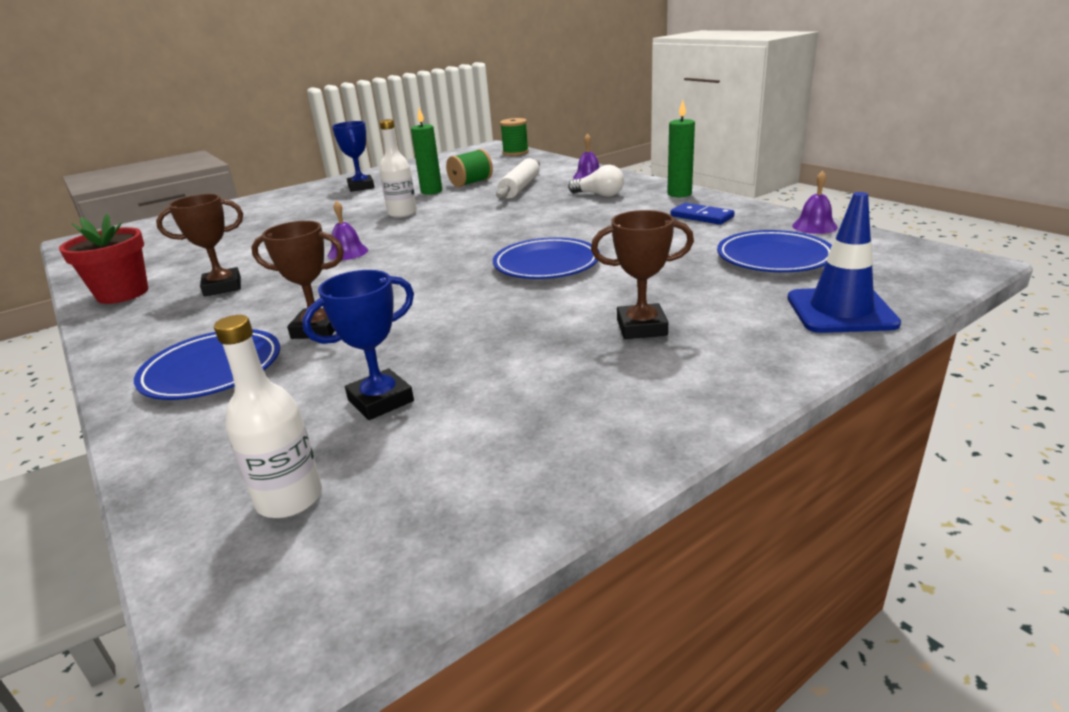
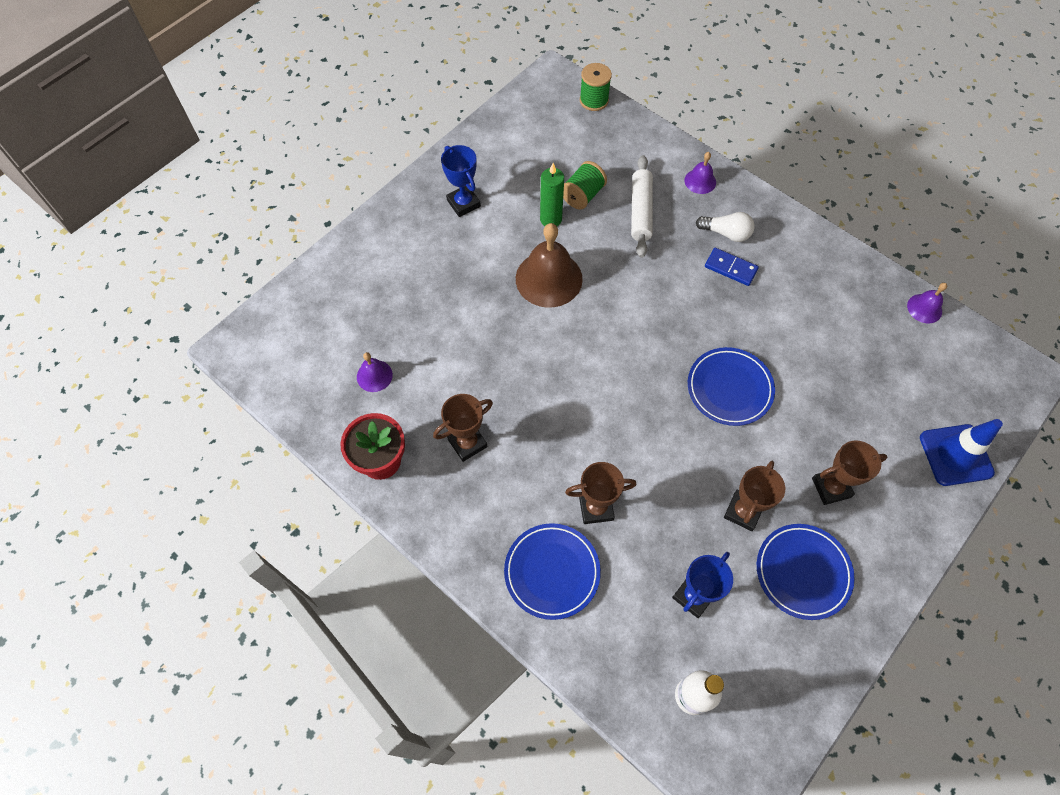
camera: 15 degrees left, 35 degrees up
(347, 252) = (542, 370): purple bell -> purple bell (374, 376)
(402, 213) = (549, 278): white bottle -> brown bell
(505, 339) = (743, 512): none -> brown trophy
(679, 194) = (800, 232): green candle -> none
(701, 216) = (831, 287): blue domino -> blue domino (730, 268)
(774, 257) = (901, 370): blue plate -> blue plate (803, 572)

